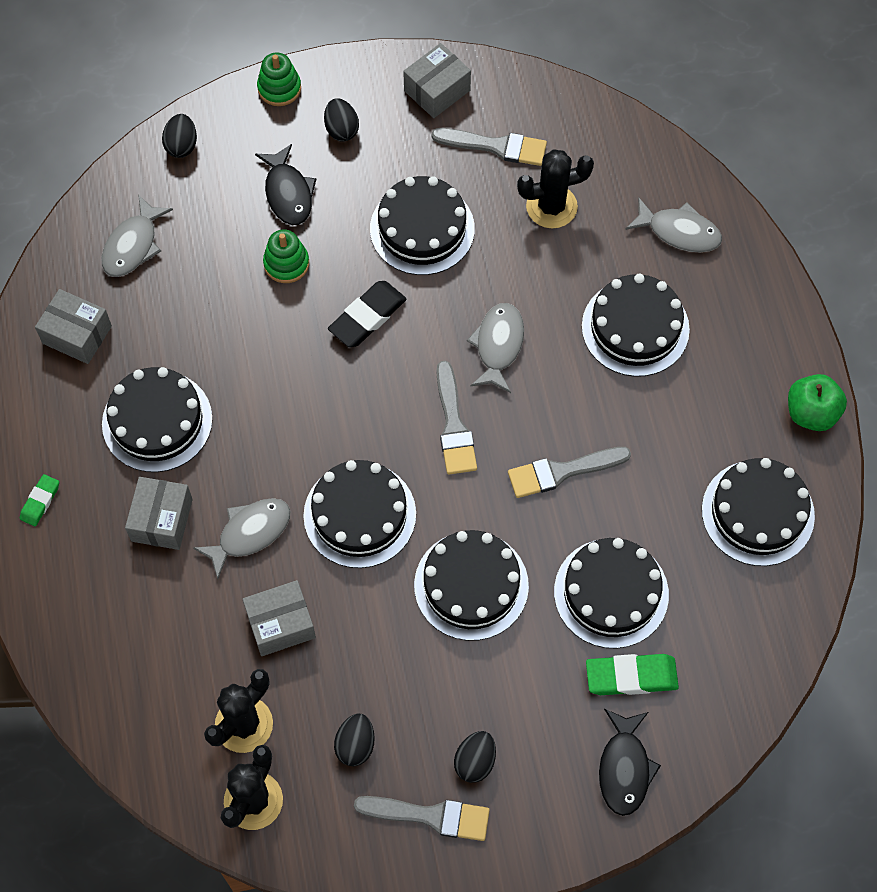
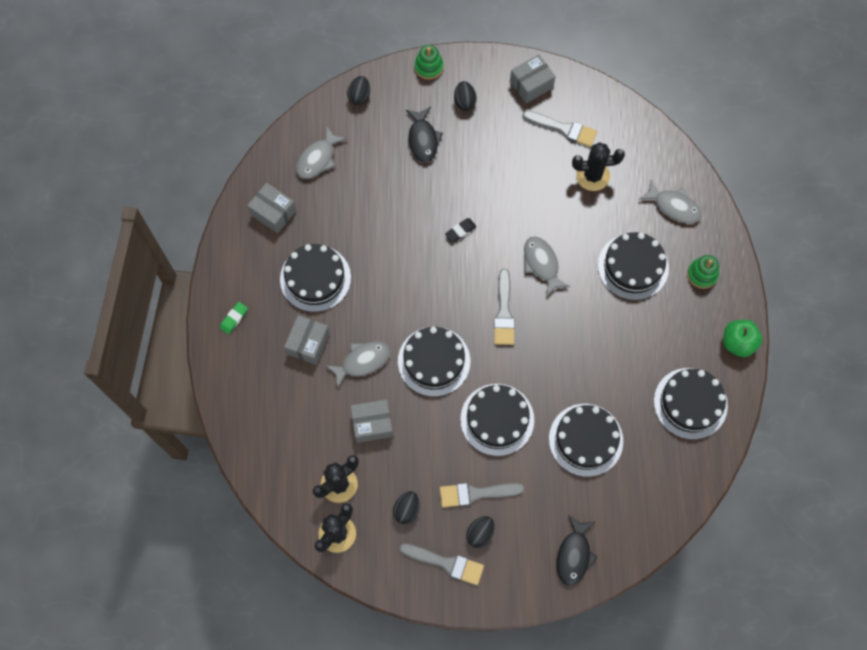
camera: 10 degrees right, 5 degrees up
(286, 263) = (414, 187): green stacking toy -> green stacking toy (702, 274)
(367, 317) = (460, 231): black eraser -> black eraser, size x0.58
(422, 229) = (505, 177): black cake -> none
(498, 345) = (541, 264): grey fish -> grey fish turned 45 degrees counterclockwise
(562, 472) = (568, 355): grey brush -> grey brush (476, 493)
(631, 676) = (589, 496): green eraser -> none

